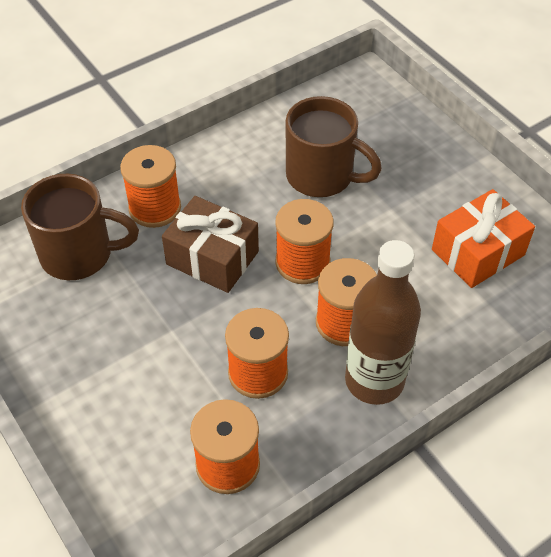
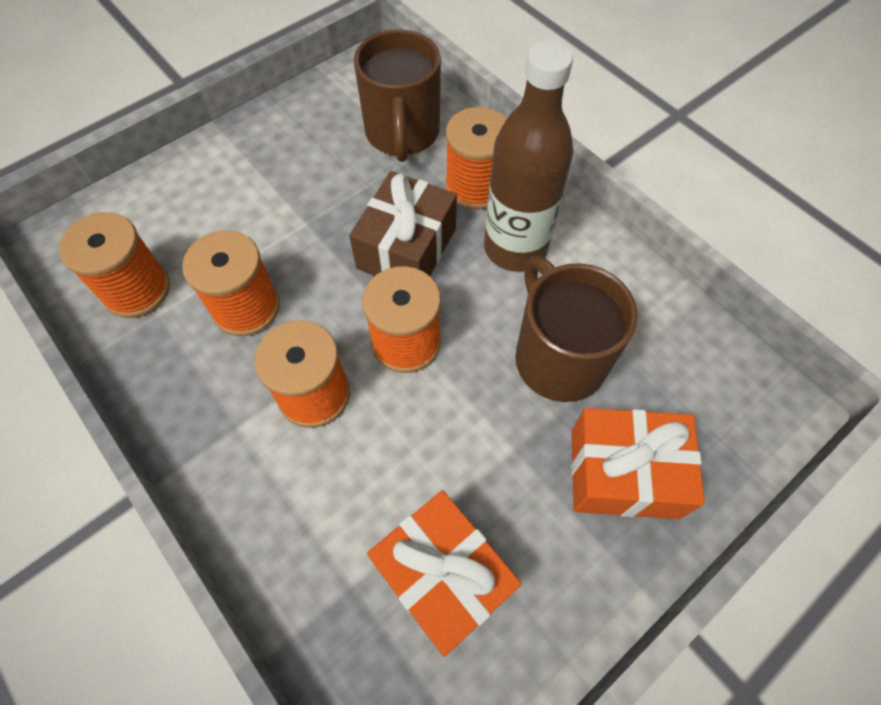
camera: 85 degrees right, 10 degrees up
(322, 176) = (558, 357): brown mug -> brown mug turned 135 degrees clockwise
(374, 380) = (227, 432): brown bottle -> brown bottle (515, 248)
(408, 156) = (623, 473): none -> orange gift

